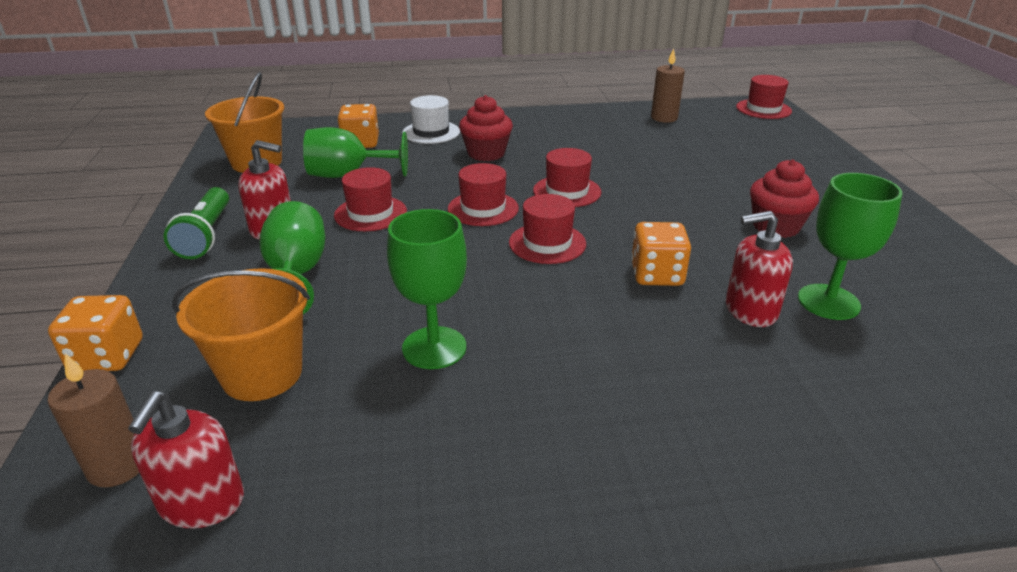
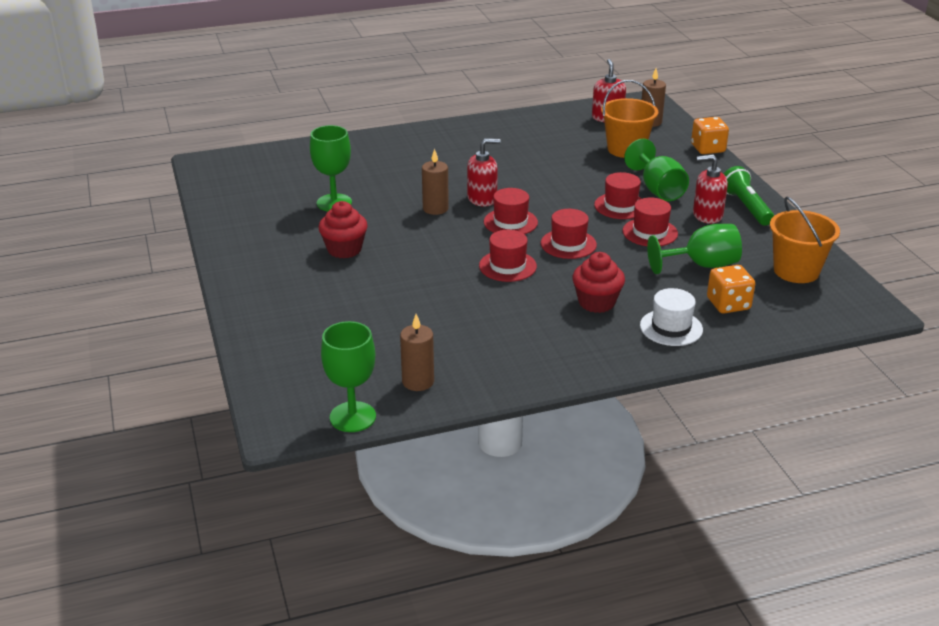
camera: 170 degrees right, 0 degrees up
(434, 348) = (551, 165): green goblet -> green goblet (352, 417)
(657, 275) = (435, 209): orange dice -> brown candle
(750, 310) = (382, 195): red soap dispenser -> red soap dispenser (482, 199)
(763, 109) = (288, 415): red hat -> red hat (620, 206)

